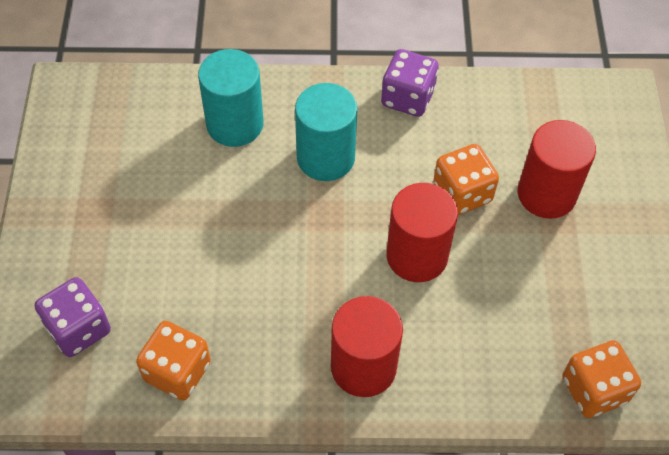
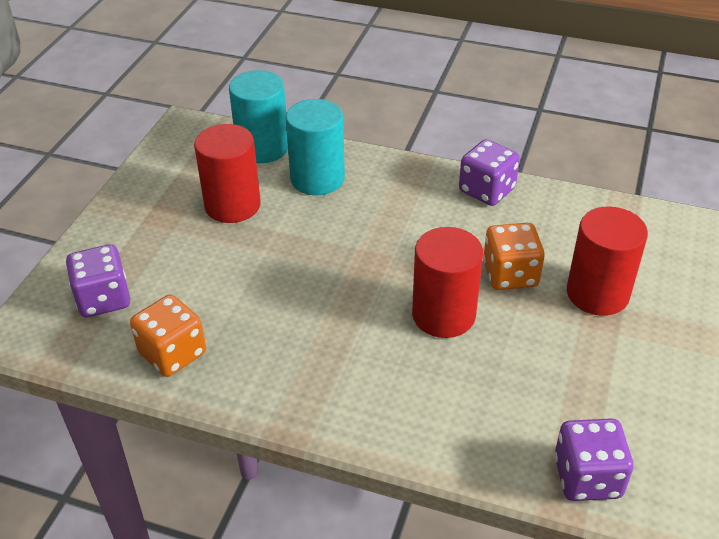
camera: 20 degrees right, 15 degrees down
(325, 157) = (389, 220): turquoise cylinder -> turquoise cylinder (262, 148)
(363, 367) = (350, 394): red cylinder -> red cylinder (232, 205)
(594, 390) = (587, 477): orange dice -> purple dice

